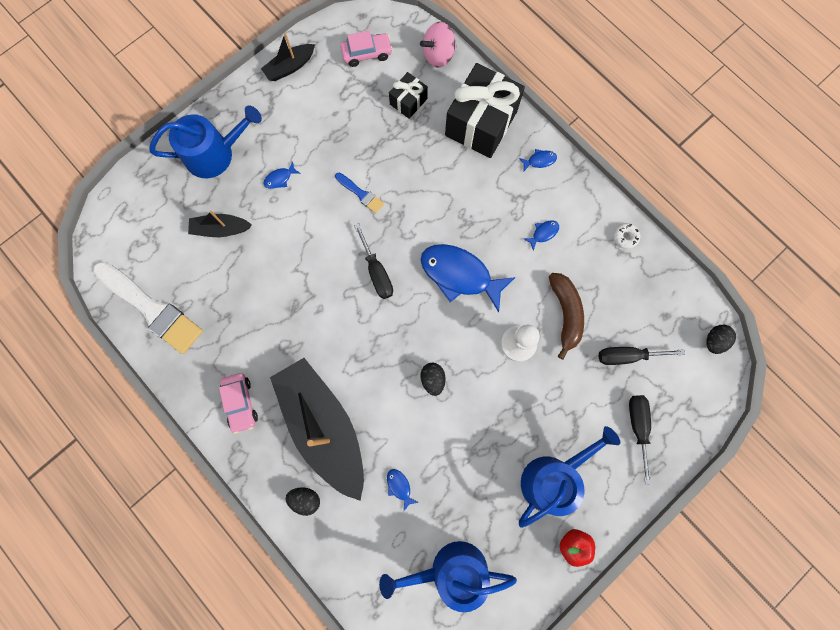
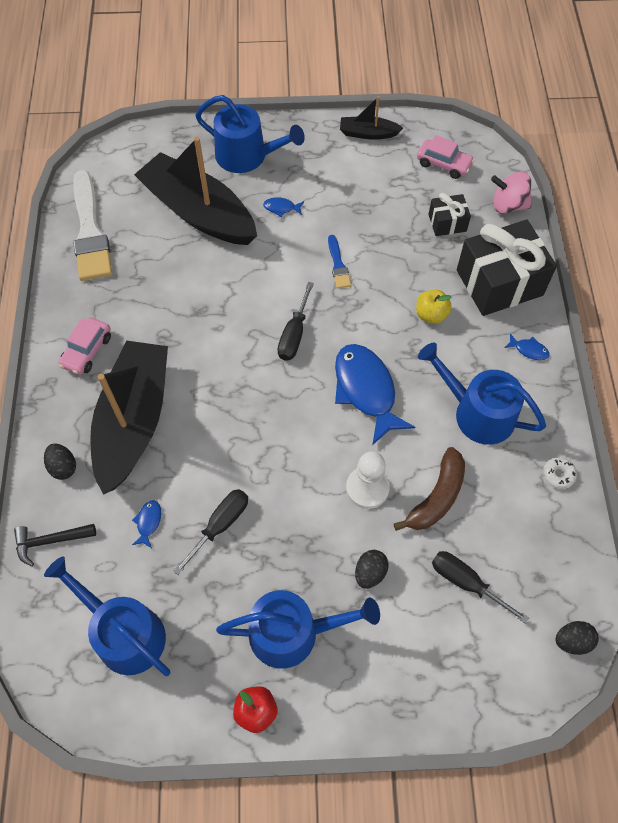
camera: 40 degrees right, 15 degrees down
(221, 229) = (198, 212): black boat -> black boat, size x2.18
(346, 555) = (50, 541): none -> black hammer
(432, 379) = (261, 457): black egg -> black egg (370, 573)
(456, 183) = (431, 315): none -> yellow apple
(543, 233) = (477, 413): blue fish -> blue watering can
(638, 427) = (418, 657): black screwdriver -> black screwdriver (220, 525)

